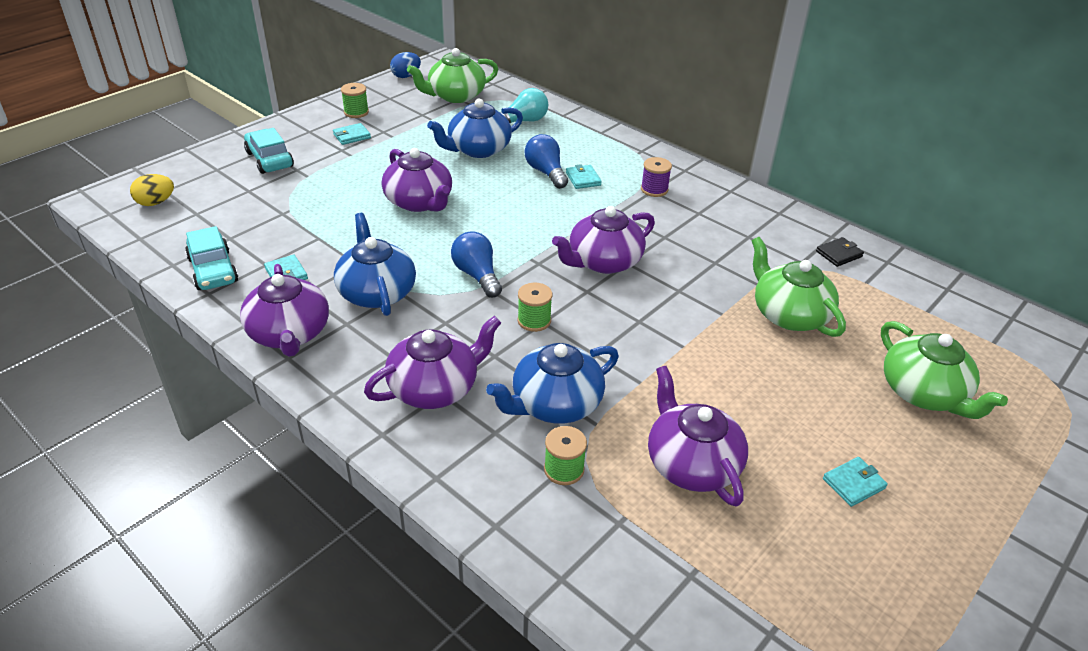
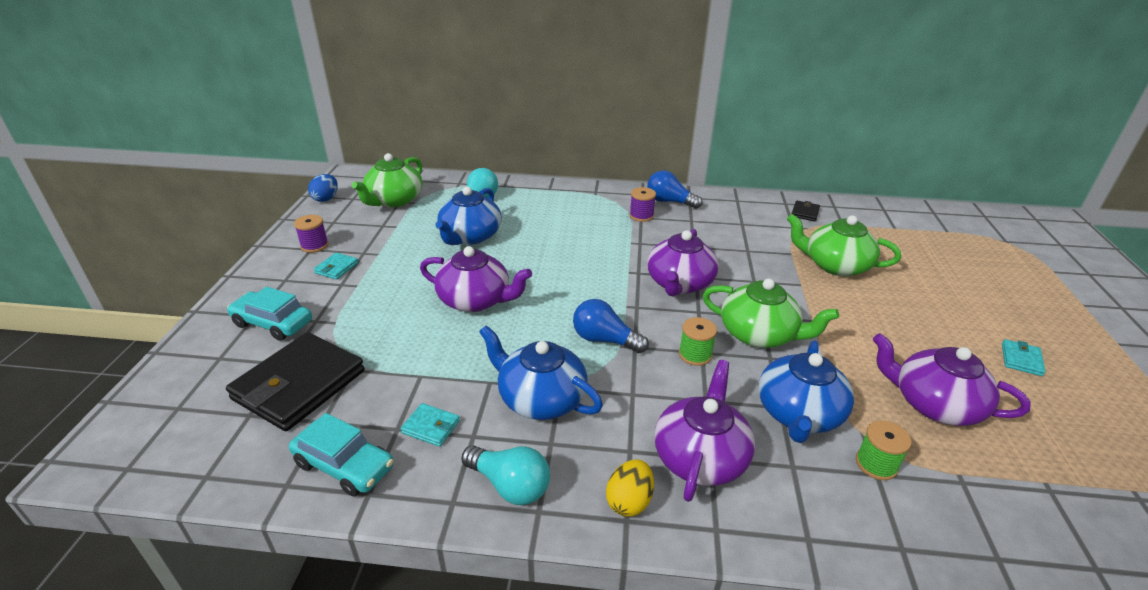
camera: 35 degrees left, 5 degrees down
(156, 202) = (180, 426): yellow egg -> yellow egg (629, 501)
(241, 208) = (299, 385): none -> black wallet
(289, 334) = (510, 485): purple teapot -> turquoise light bulb
(356, 112) = (314, 245): green spool -> purple spool
(546, 172) = (548, 233): blue light bulb -> blue light bulb (669, 202)
(583, 179) = (582, 228): turquoise wallet -> none
(924, 393) = (965, 279): green teapot -> green teapot (759, 334)

